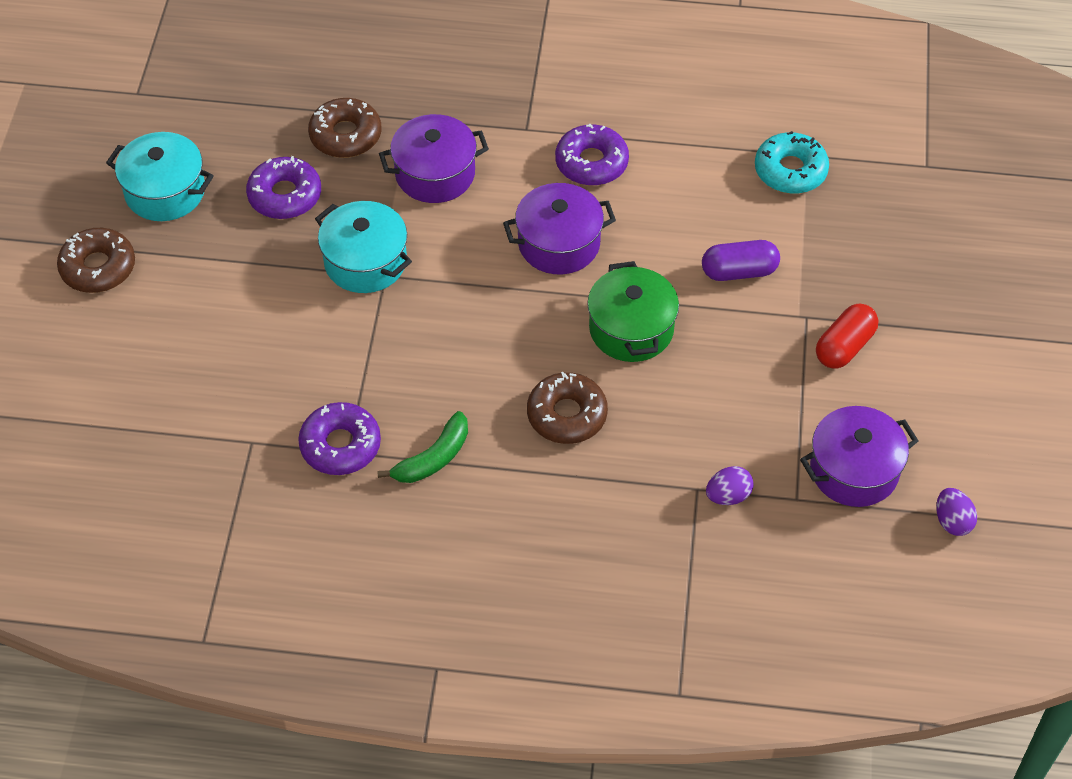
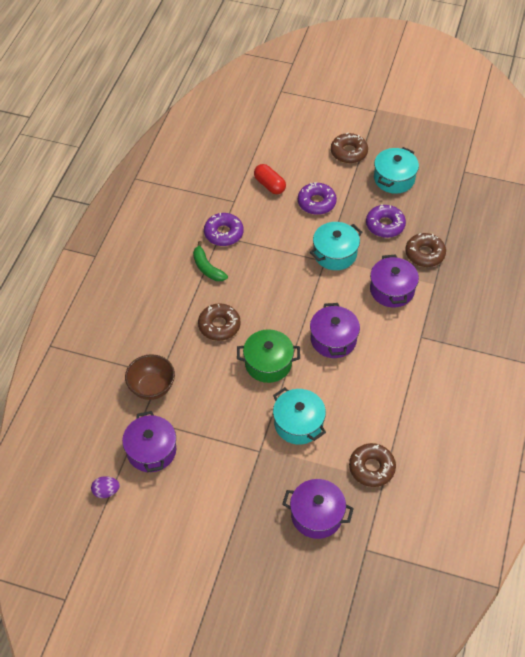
camera: 100 degrees right, 0 degrees up
(591, 163) = (391, 364): purple donut -> purple donut (316, 202)
(728, 496) = (152, 388): purple egg -> brown bowl
(739, 271) = (298, 423): purple capsule -> turquoise pot
(790, 171) = (371, 468): turquoise donut -> brown donut
(844, 346) = (234, 466): red capsule -> red capsule (269, 185)
(893, 229) = (316, 515): none -> purple pot

